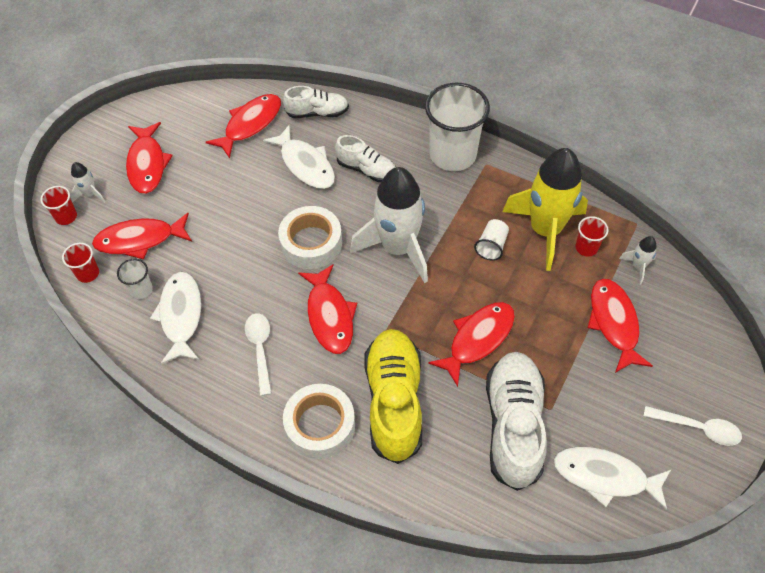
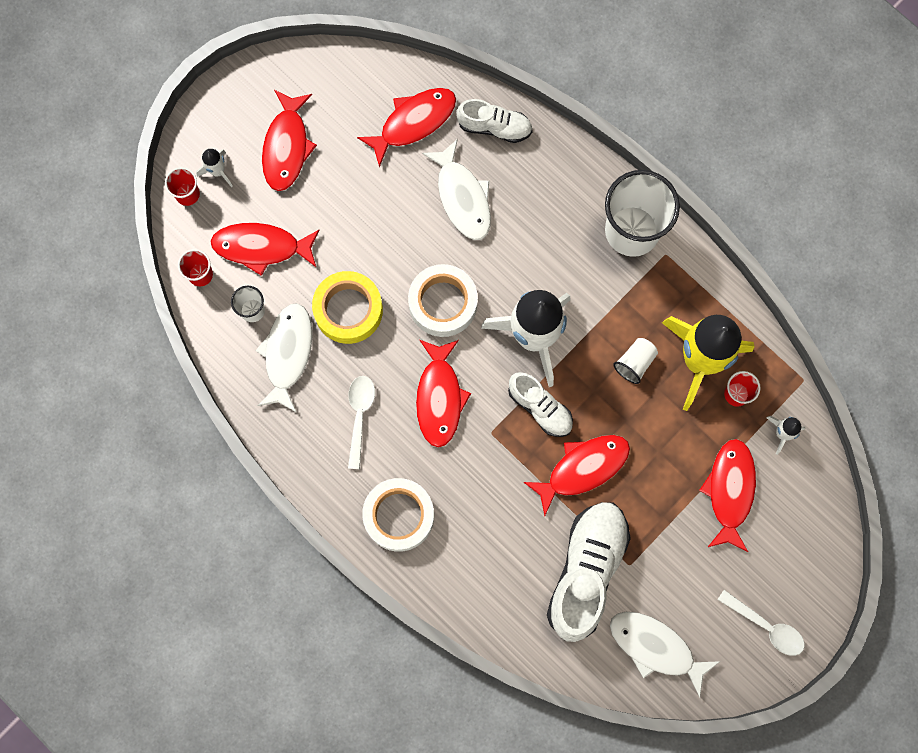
camera: 15 degrees right, 20 degrees up
(229, 268) = (348, 310): none -> yellow tape
(367, 169) = (529, 224): white shoe -> white shoe (540, 408)
(394, 401) = (478, 512): yellow shoe -> none

